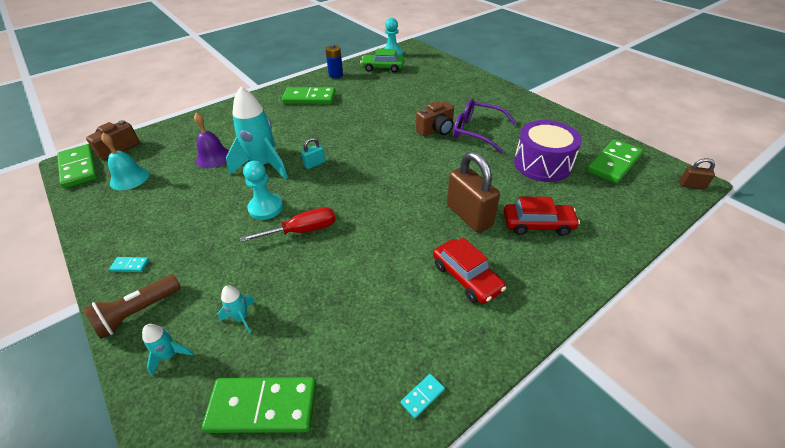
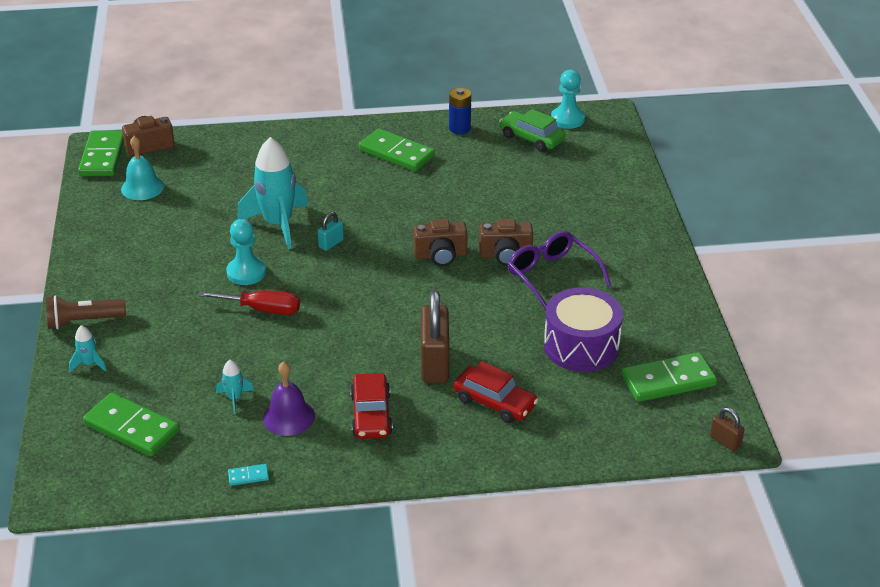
camera: 30 degrees right, 5 degrees down
(130, 265) = (98, 278): turquoise domino -> none
(213, 157) = (235, 194): purple bell -> purple bell (288, 417)
(241, 318) = (158, 361): turquoise rocket -> turquoise rocket (235, 398)
(314, 164) = (331, 243): turquoise padlock -> turquoise padlock turned 45 degrees counterclockwise
(397, 144) = (440, 256): none -> brown camera

